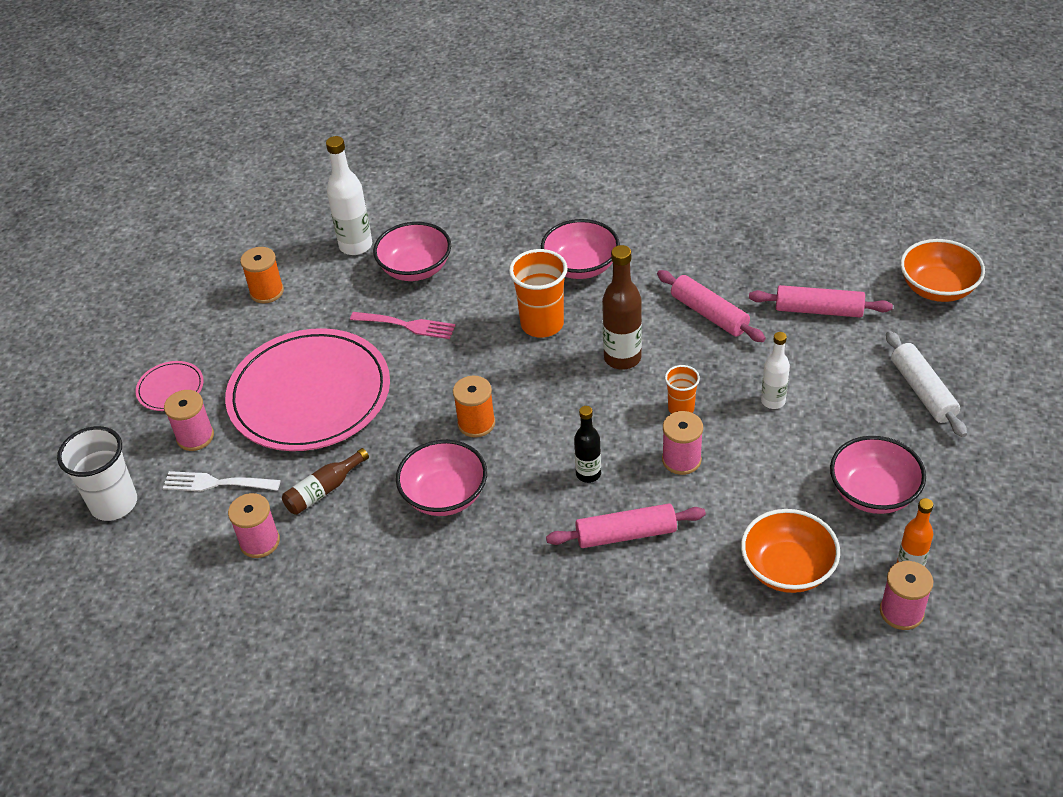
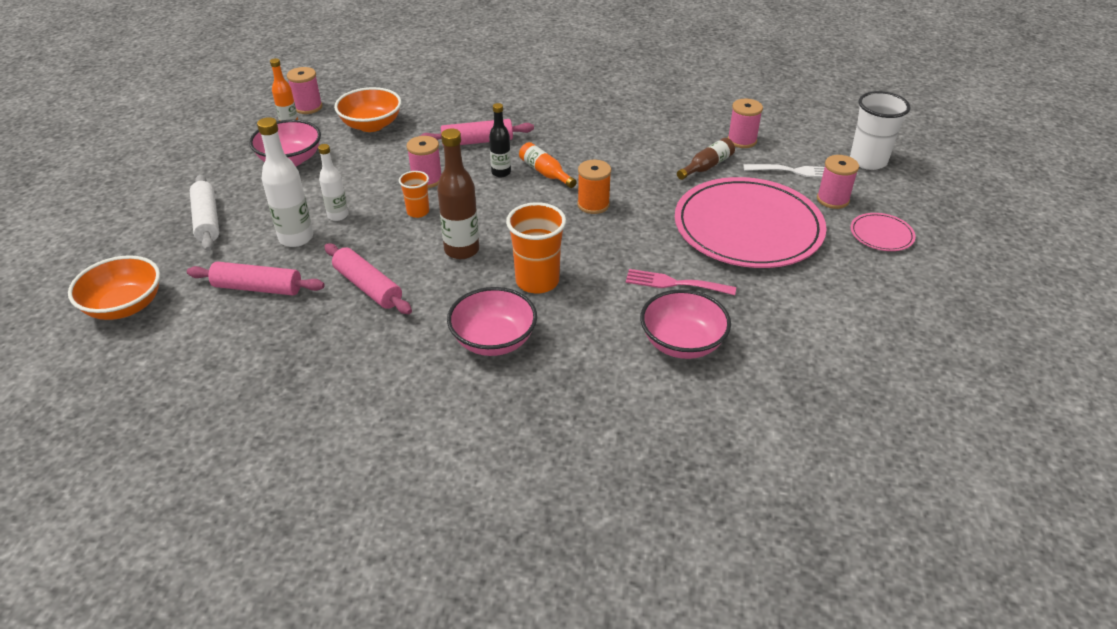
camera: 175 degrees right, 5 degrees down
(267, 292) = (841, 321): orange spool -> none
(356, 246) = (763, 374): white bottle -> white bottle (296, 238)
(445, 495) = (611, 162): pink bowl -> none
(532, 475) = (545, 172): none -> orange bottle

